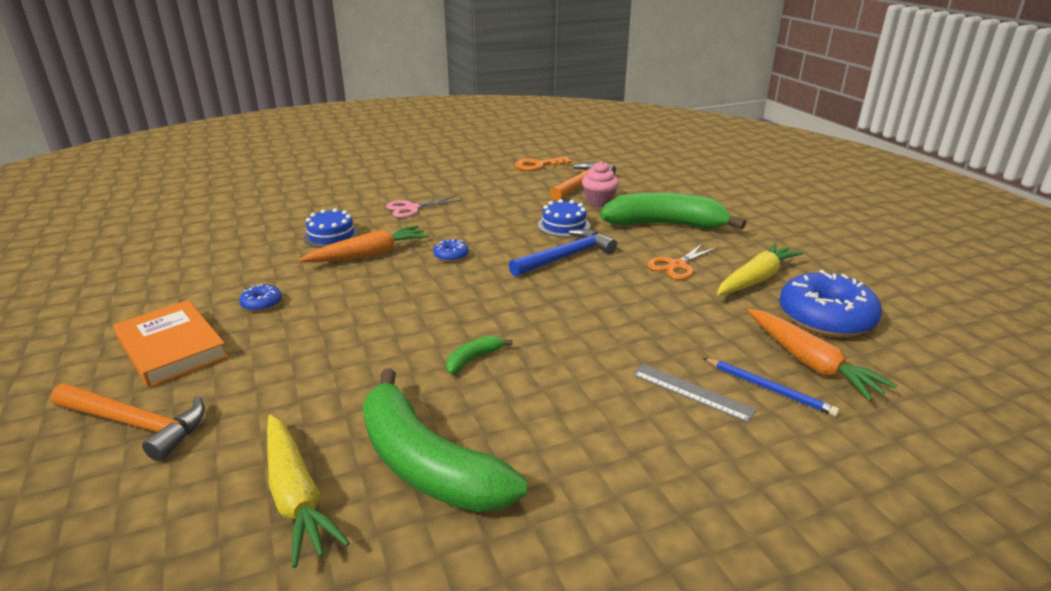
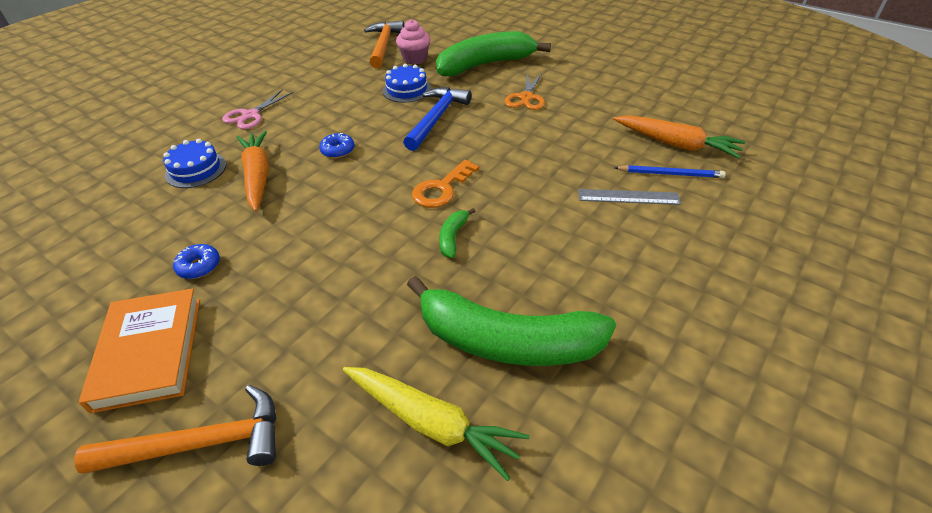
camera: 30 degrees left, 15 degrees up
(171, 348) = (149, 352): orange book -> orange book turned 60 degrees clockwise
(369, 254) = (258, 176): orange carrot -> orange carrot turned 45 degrees counterclockwise
(538, 165) = (327, 37): orange key -> orange key (441, 189)
(756, 279) = (588, 91): yellow carrot -> none
(825, 318) = (656, 106): blue donut -> none

